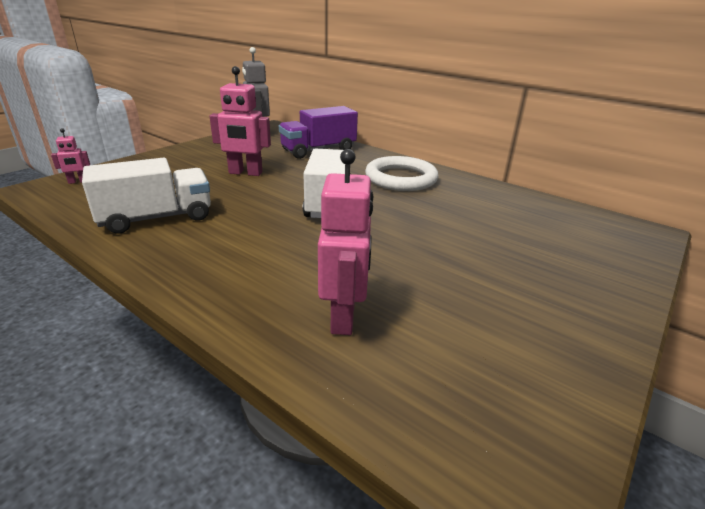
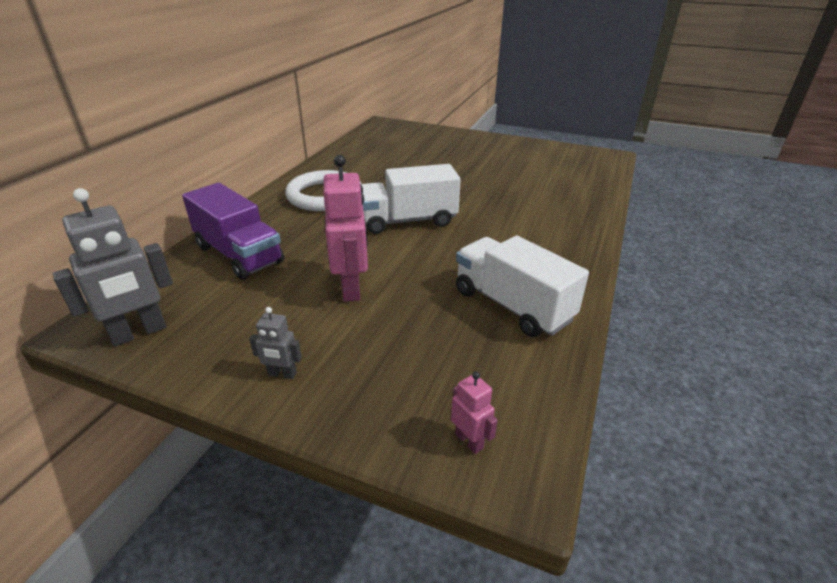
camera: 105 degrees left, 5 degrees up
(188, 153) = (282, 374): none -> grey robot
(344, 317) = (557, 193): pink robot -> none

